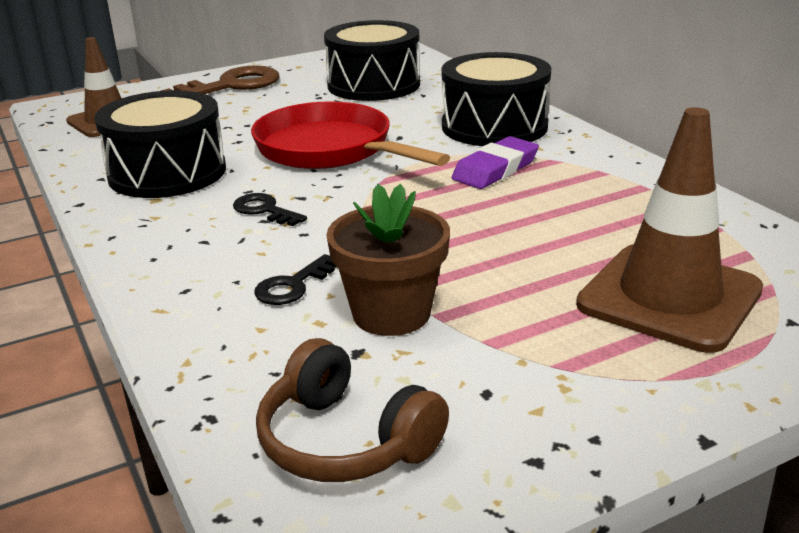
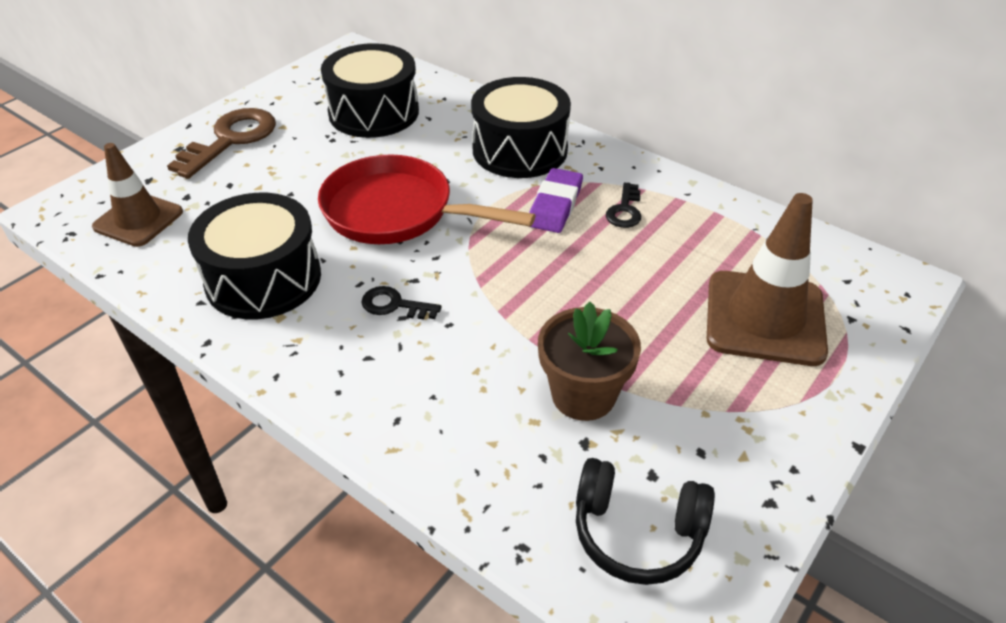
camera: 25 degrees left, 15 degrees up
(293, 286) = (485, 388): black key -> black key (625, 210)
(346, 440) = (637, 532): brown headphones -> black headphones

